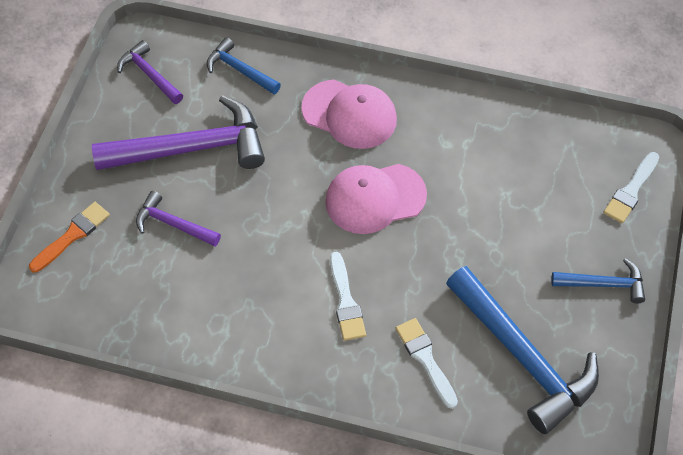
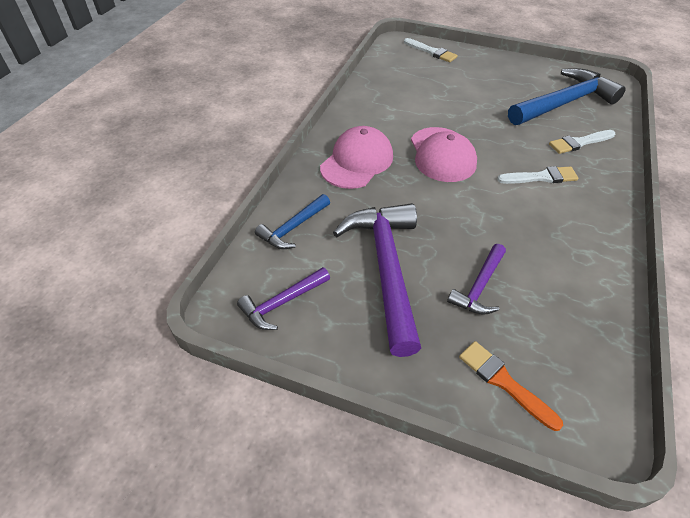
camera: 85 degrees left, 10 degrees down
(603, 284) = (502, 69): blue hammer -> none

